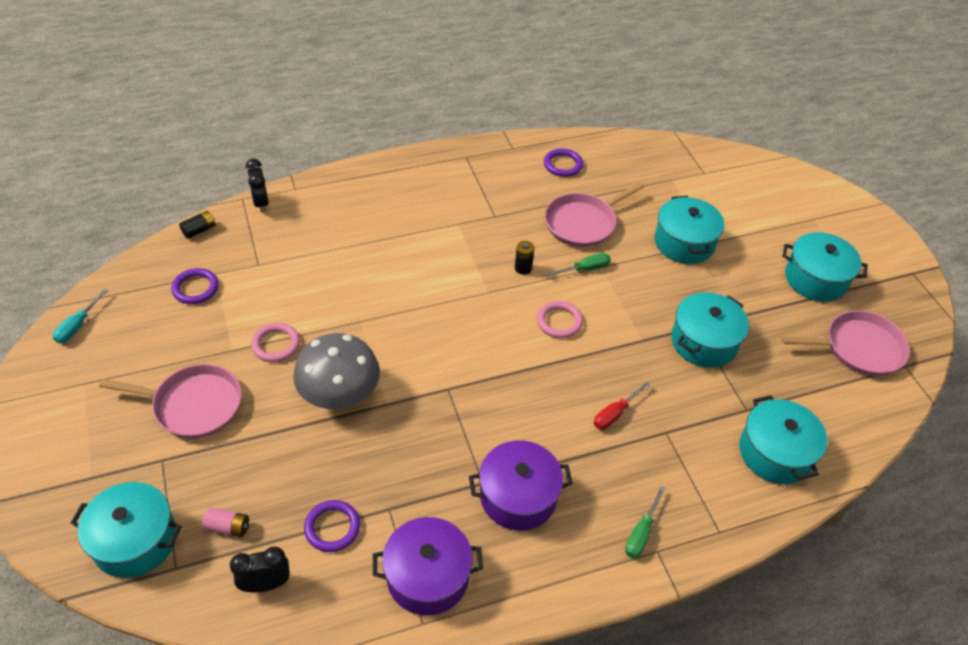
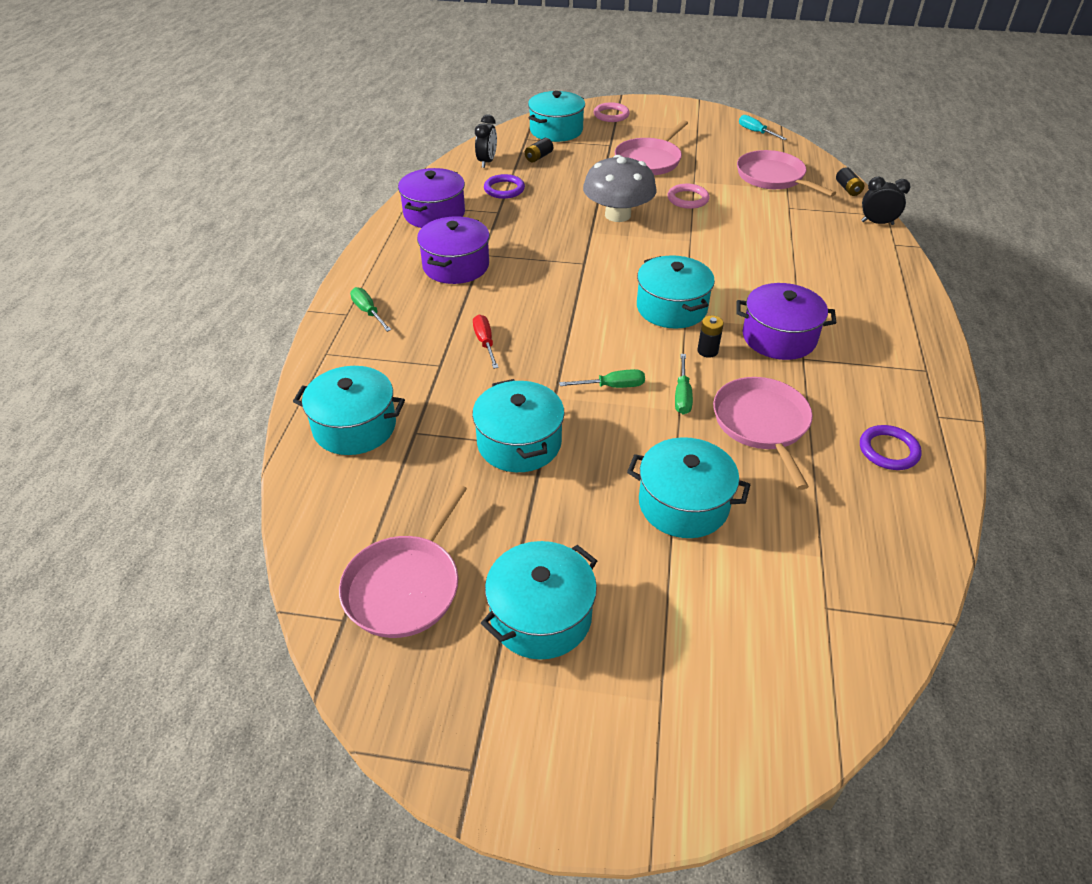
camera: 120 degrees right, 5 degrees down
(195, 288) = (773, 177): purple ring -> pink pan
(228, 527) = (538, 157): pink battery -> black battery
(478, 233) = (779, 337): none -> purple pot
(480, 304) = (671, 308): none -> turquoise pot
(559, 321) = (617, 349): pink ring -> pink ring (611, 115)
(605, 310) = (612, 386): none -> green screwdriver

